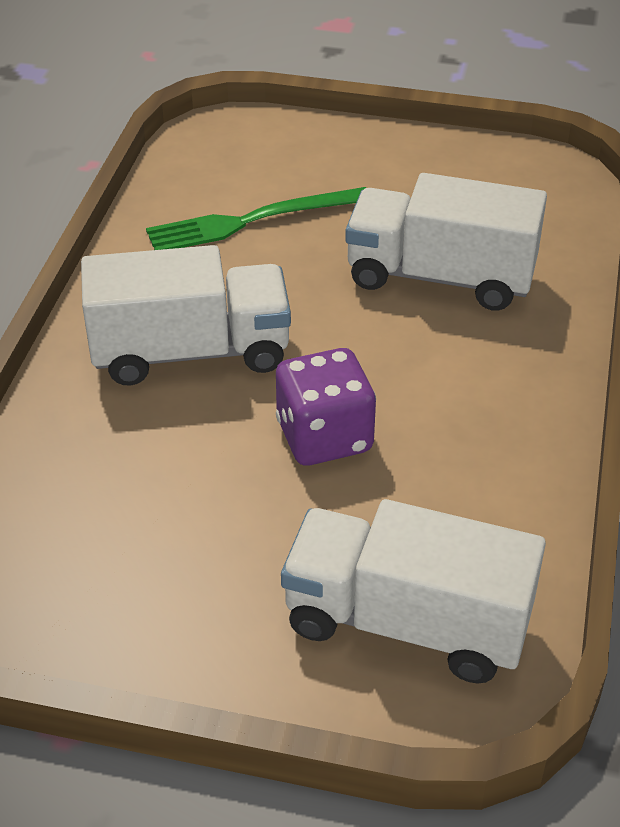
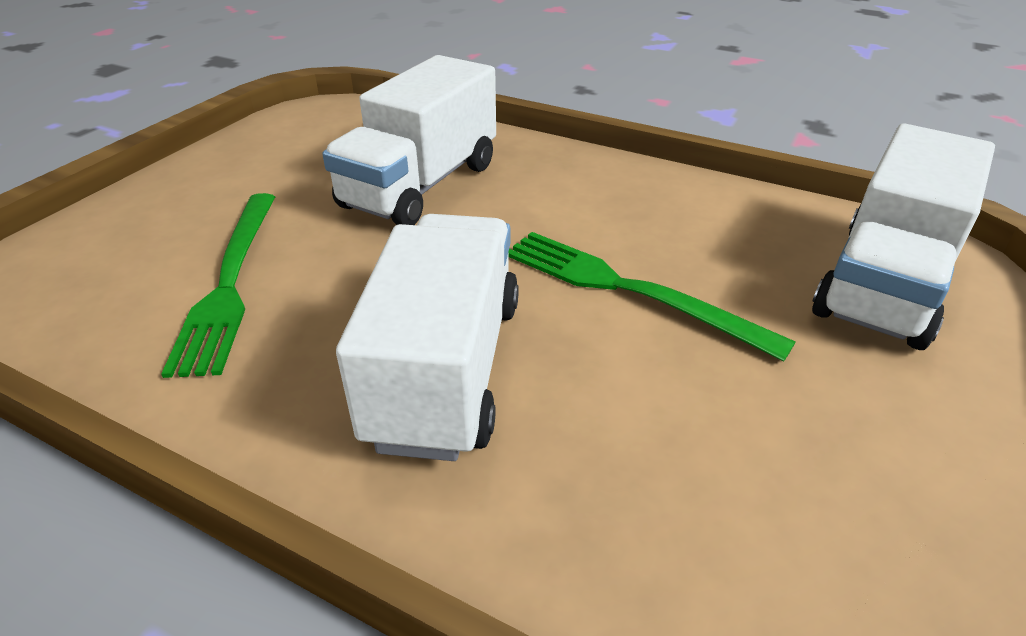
camera: 75 degrees left, 5 degrees down
(324, 437) = (628, 290): purple dice -> green fork

